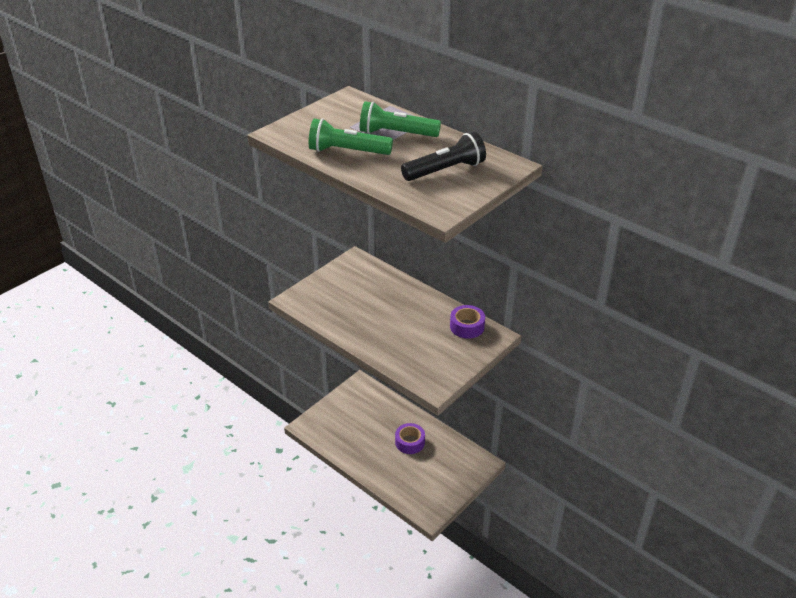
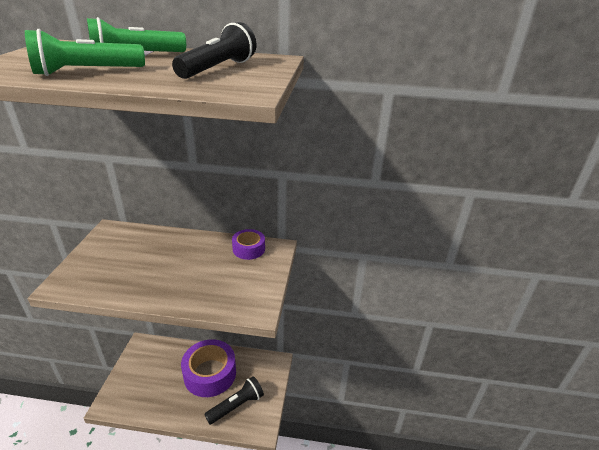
camera: 35 degrees left, 5 degrees down
(410, 442) = (210, 374): purple tape -> purple tape, size x1.94
(418, 483) = (236, 405): none -> black flashlight

